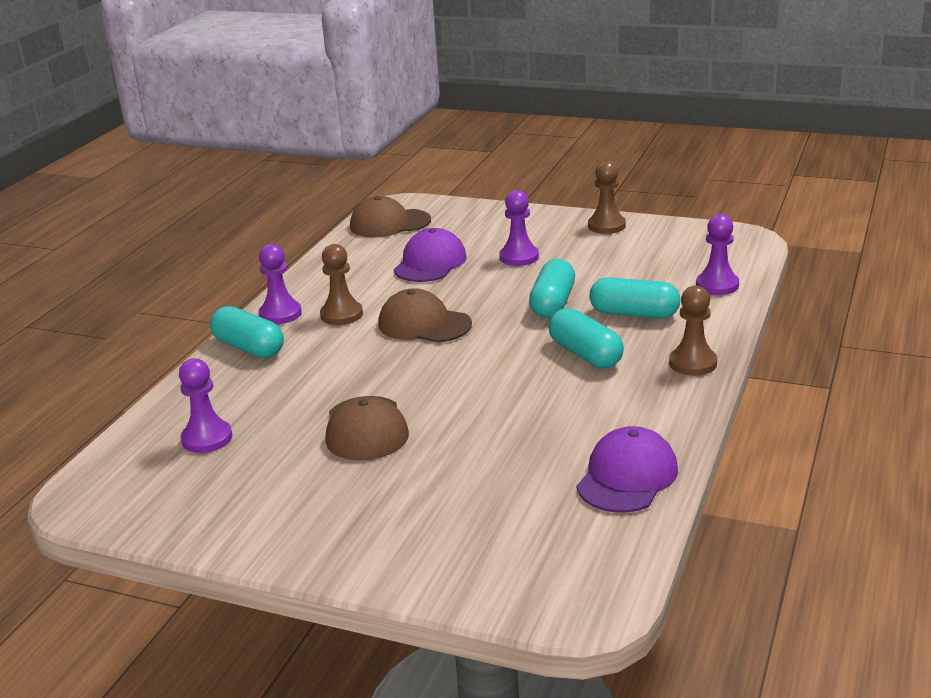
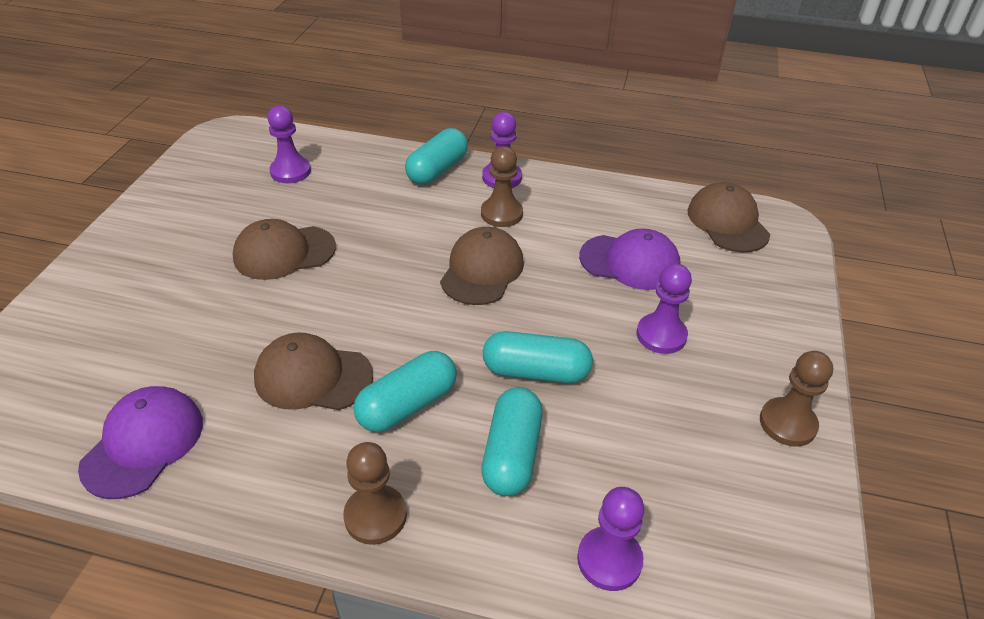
camera: 80 degrees right, 15 degrees up
(550, 398) = (313, 377): none -> brown cap
(627, 477) = (143, 444): purple cap -> purple cap turned 90 degrees counterclockwise

